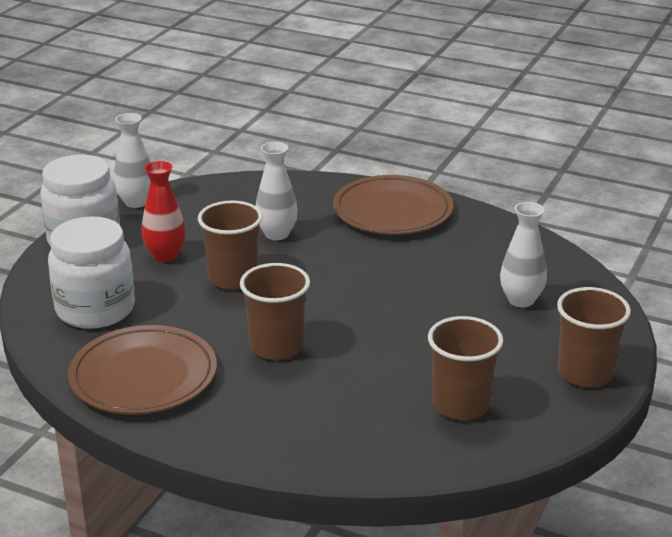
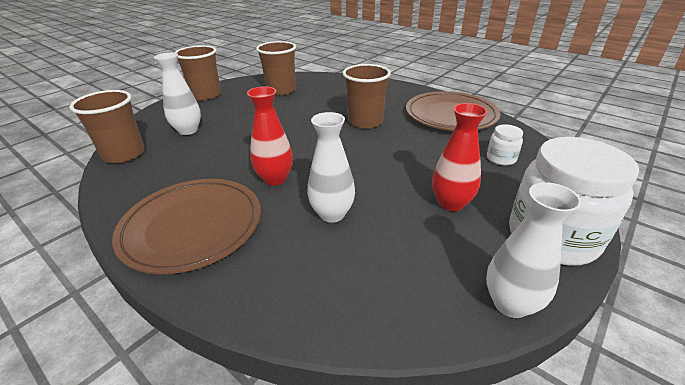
camera: 165 degrees left, 5 degrees up
(95, 309) = (501, 158): white jar -> white jar, size x0.45
(233, 278) = (386, 171): brown cup -> brown cup (124, 154)
(351, 256) = (275, 179): none -> red vase

